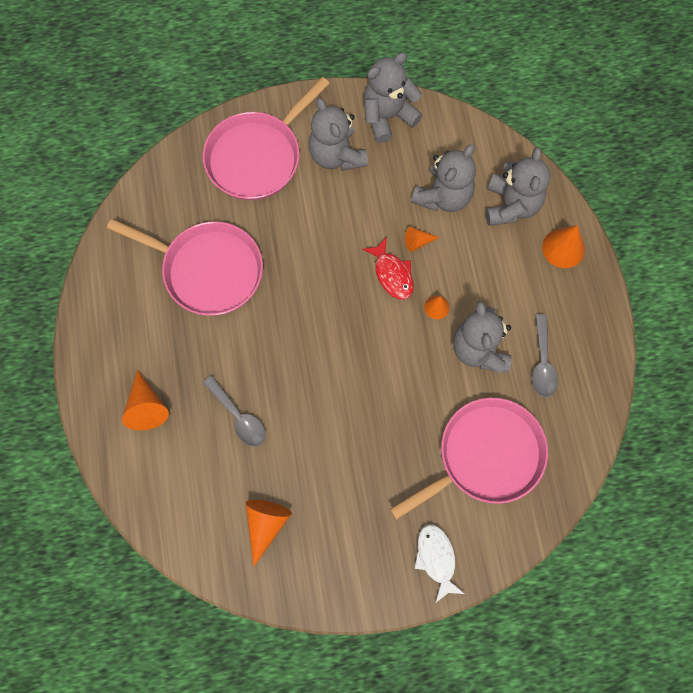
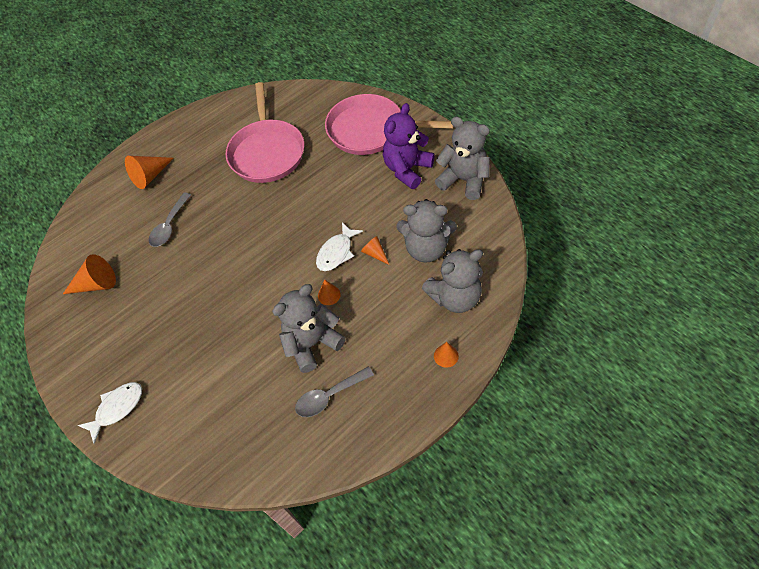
camera: 65 degrees right, 15 degrees down
(336, 155) = (407, 169): grey teddy bear -> purple teddy bear
(392, 274) = (336, 252): red fish -> white fish
(485, 456) = (221, 397): pink pan -> none
(563, 248) = (446, 356): orange cone -> orange cone, size x0.58

